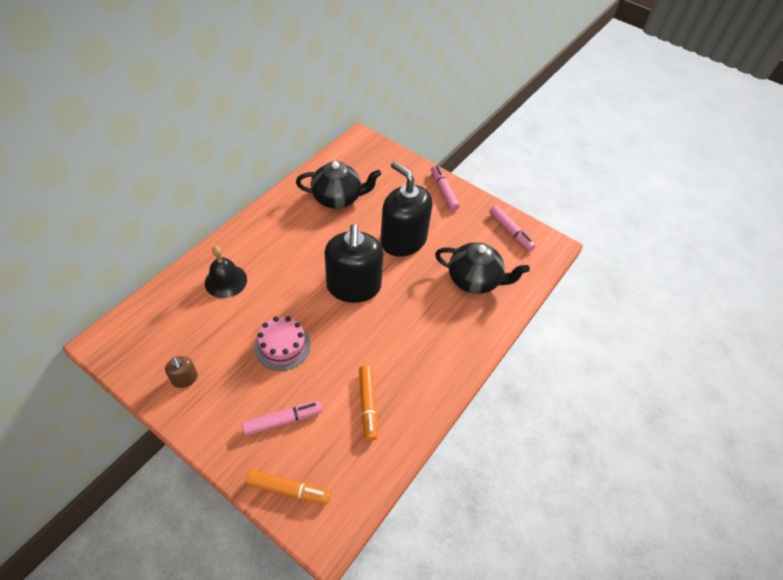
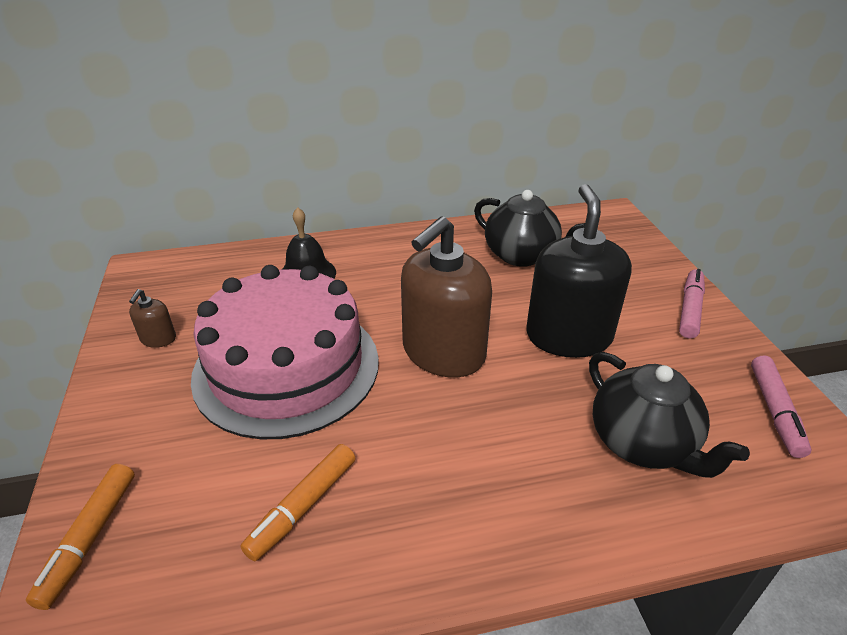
camera: 45 degrees right, 15 degrees down
(282, 346) = (287, 367): pink cake -> pink cake, size x2.15
(283, 420) = (188, 449): pink marker -> none
(288, 489) = (89, 538): orange marker -> orange marker turned 45 degrees clockwise
(353, 286) = (443, 352): black soap dispenser -> brown soap dispenser

